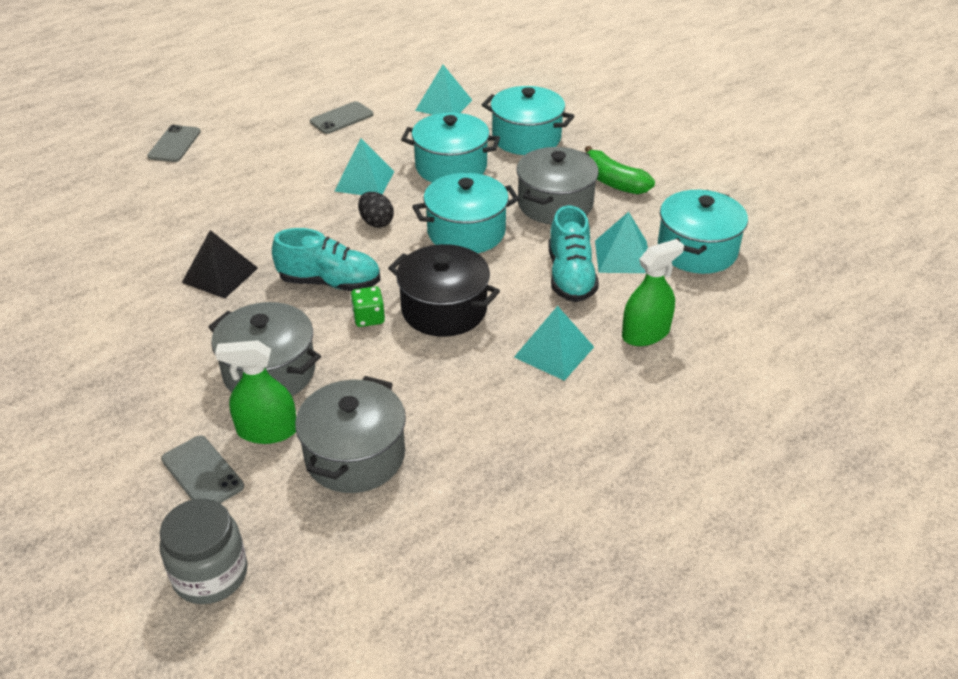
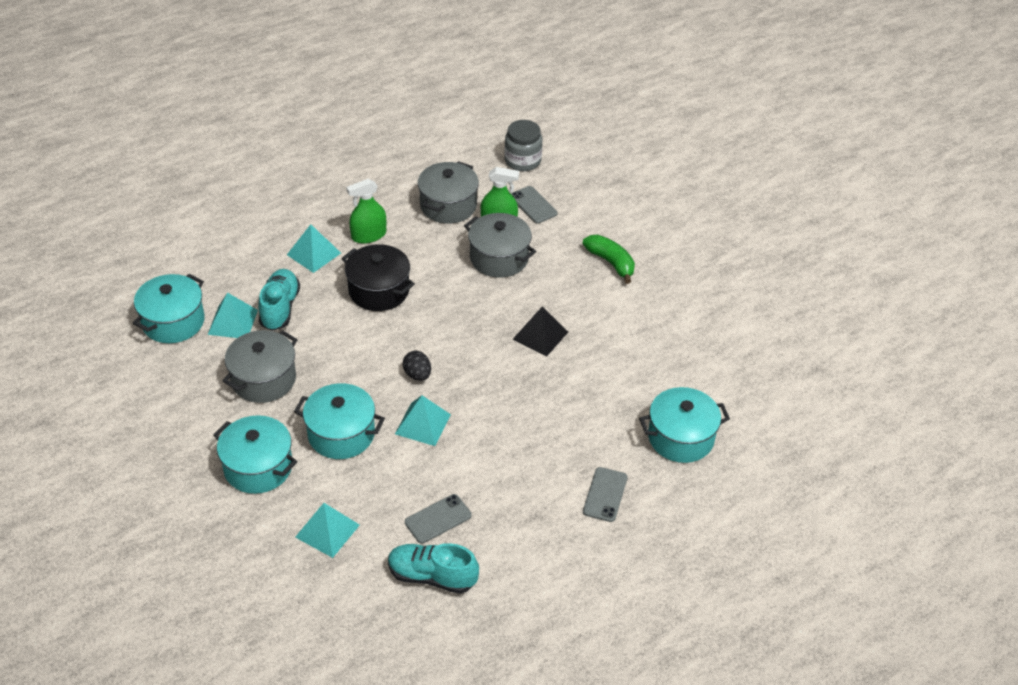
camera: 175 degrees left, 5 degrees up
(330, 282) = (458, 321): turquoise shoe -> turquoise shoe (432, 576)
(369, 318) = (432, 289): green dice -> none
(466, 232) = (346, 357): turquoise pot -> turquoise pot (681, 437)
(612, 182) = (203, 400): green banana -> green banana (611, 262)
(645, 333) = (248, 260): green spray bottle -> green spray bottle (369, 235)

